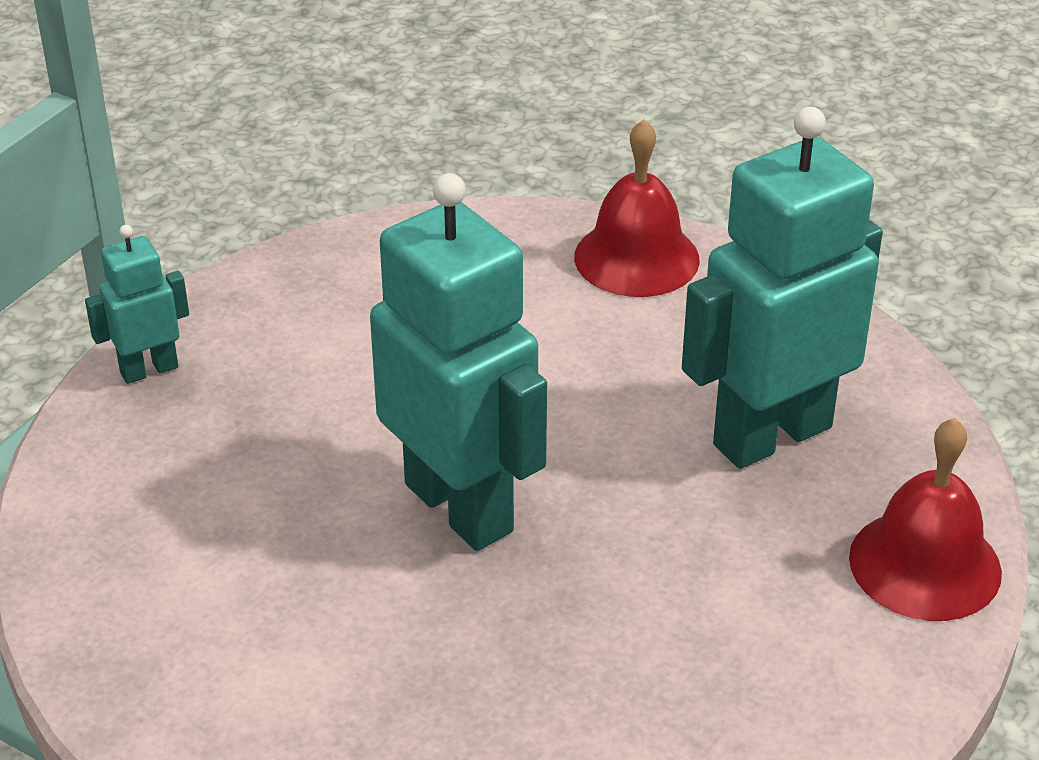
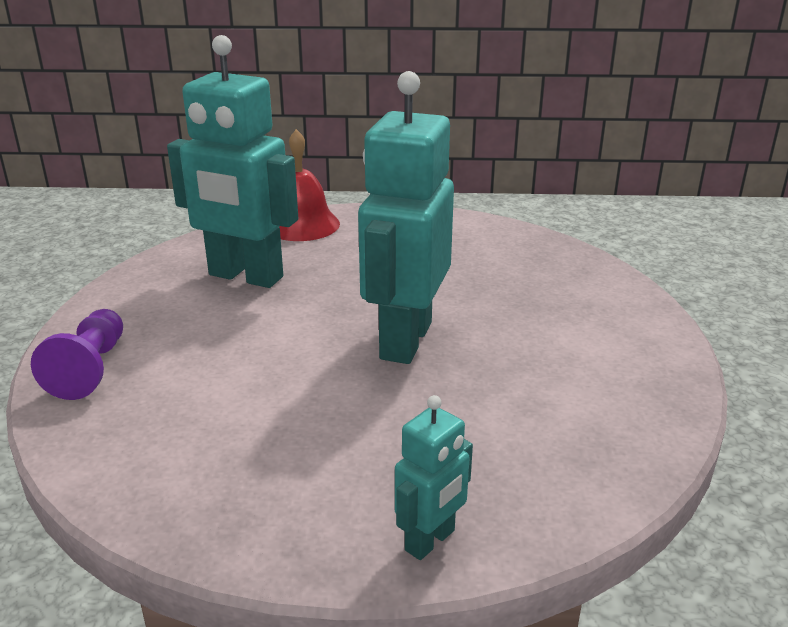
camera: 125 degrees left, 10 degrees down
(149, 370) = (430, 541): turquoise robot -> turquoise robot turned 75 degrees counterclockwise
(636, 258) = (90, 369): red bell -> purple pawn

